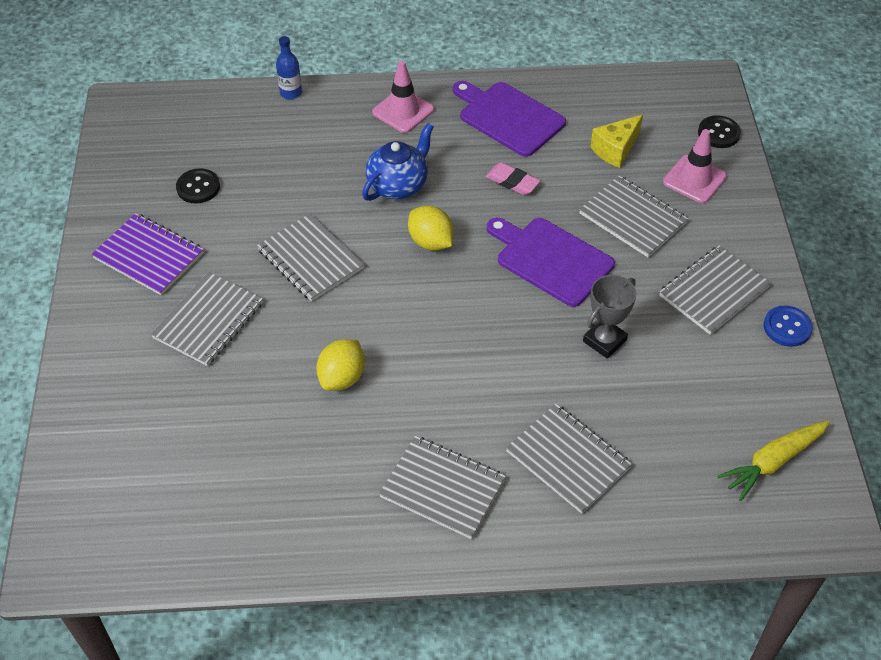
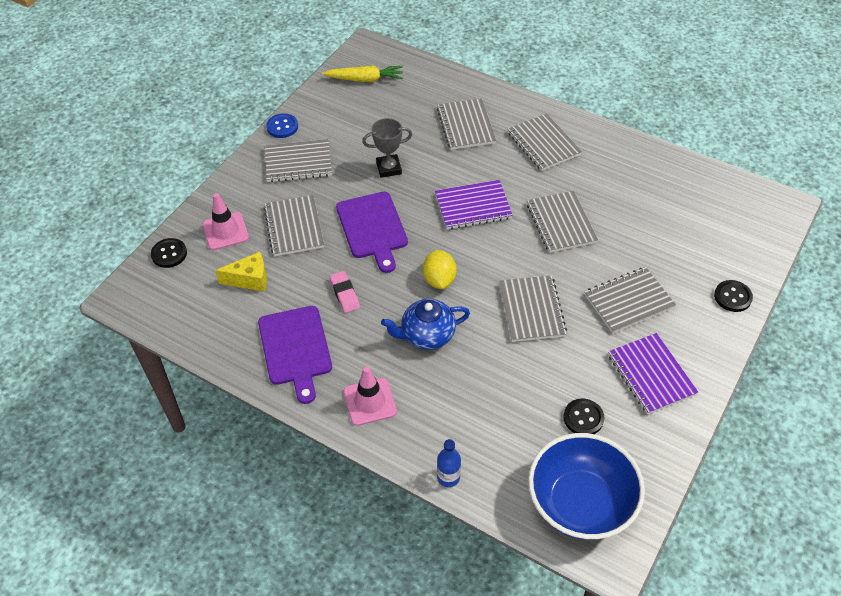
camera: 145 degrees left, 0 degrees up
(87, 386) = (732, 297): none -> black button
(166, 125) = (580, 503): none -> blue bowl
(342, 377) = (561, 223): yellow lemon -> grey notebook
(462, 344) = (473, 206): none -> purple notebook

